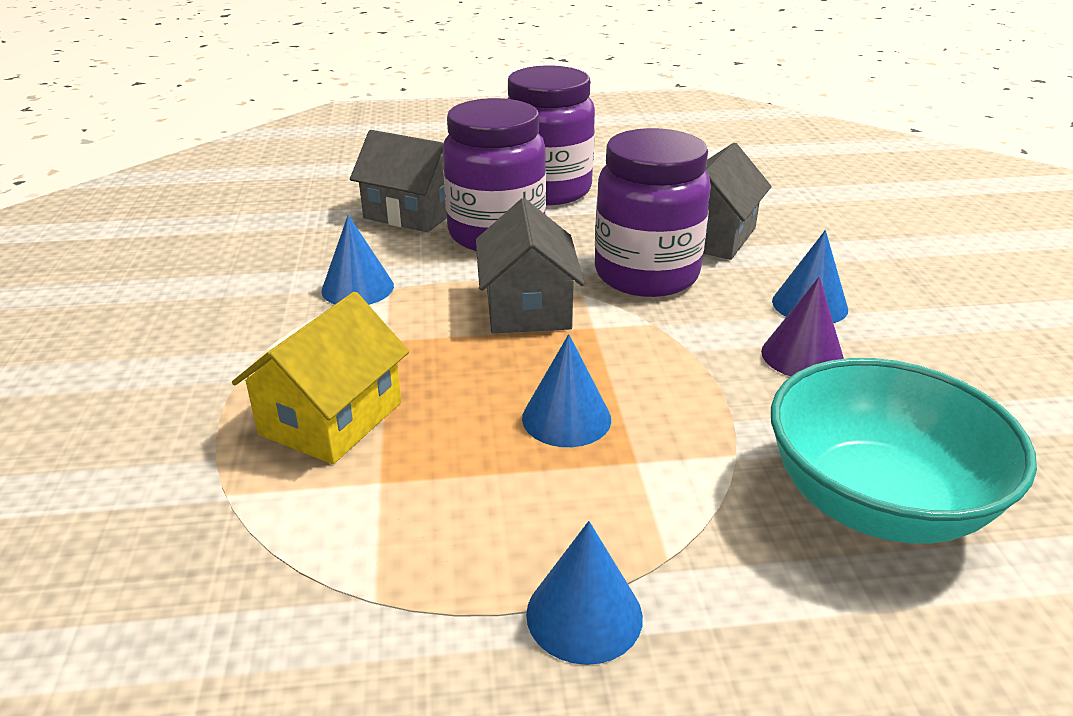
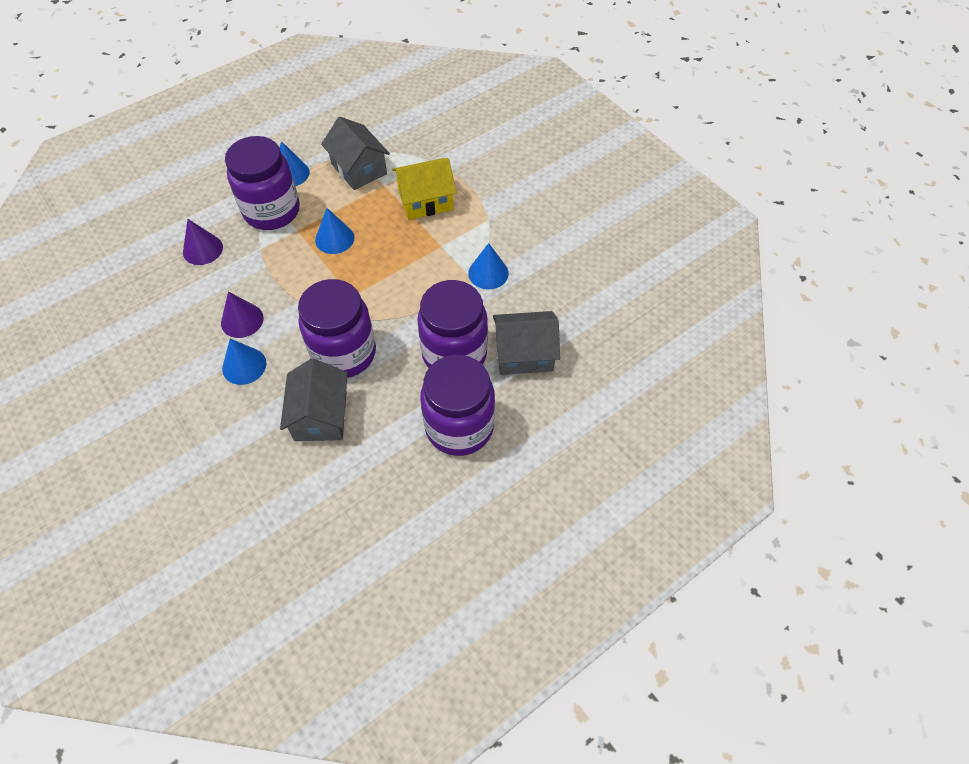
camera: 150 degrees right, 25 degrees up
(331, 418) = (425, 200): yellow house -> yellow house turned 75 degrees clockwise
(527, 307) = (392, 297): grey house -> grey house (359, 169)
(679, 527) = (272, 211): none -> purple jar
(876, 502) = (202, 249): turquoise bowl -> purple cone

